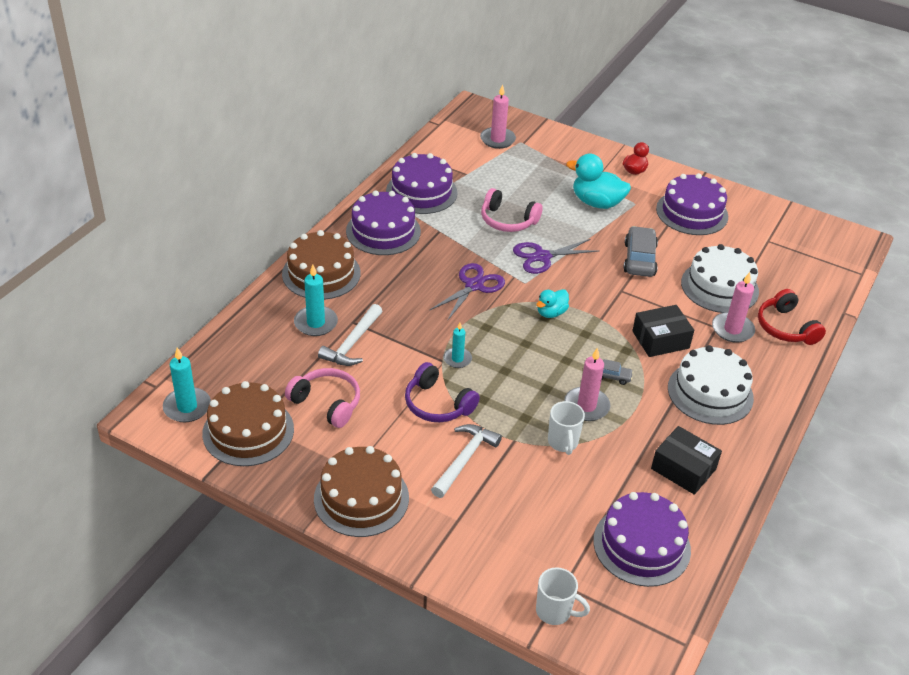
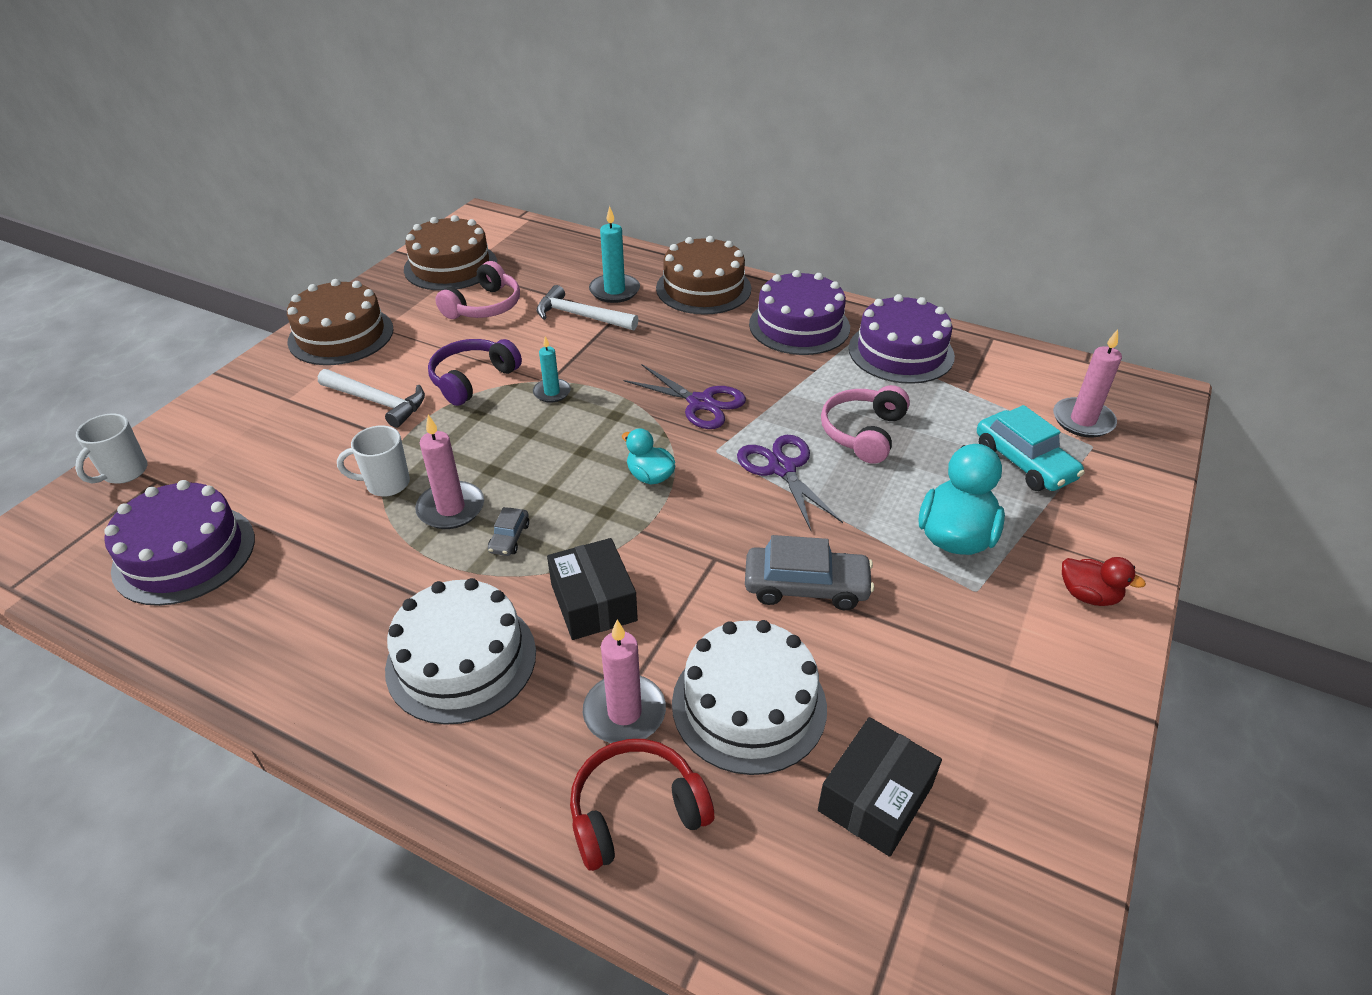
camera: 90 degrees right, 0 degrees up
(187, 407) = (489, 233): turquoise candle -> none
(535, 168) = (1024, 462): none -> turquoise car
(683, 469) = (304, 609): black box -> black box (875, 798)
(692, 212) = (984, 680): purple cake -> none

